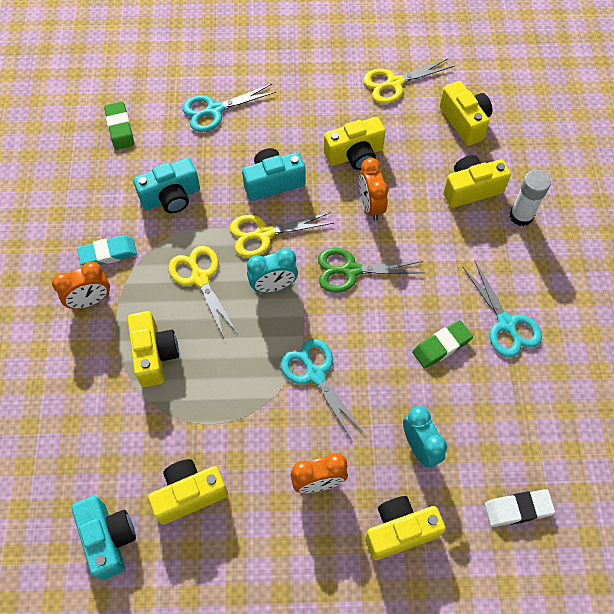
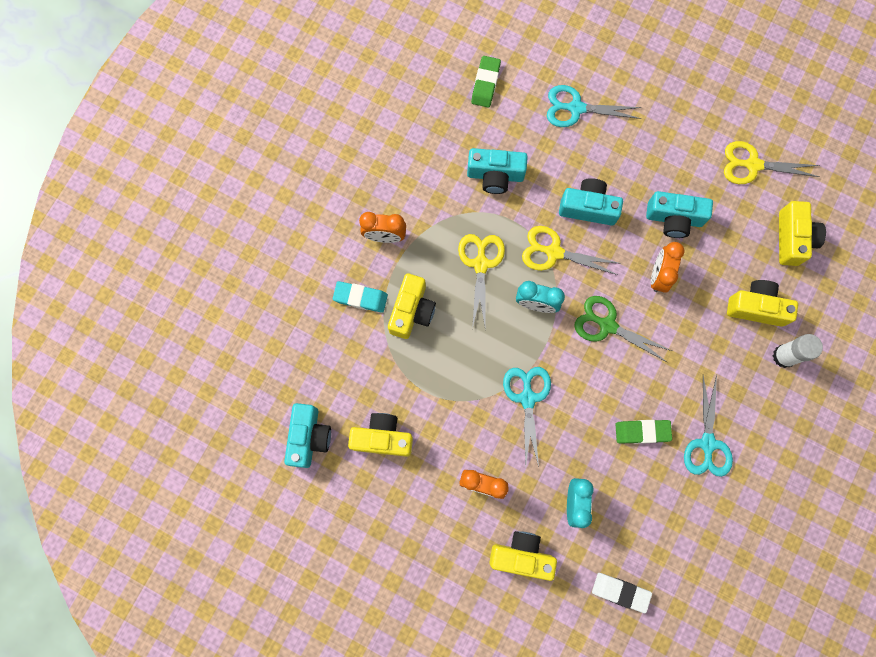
camera: 30 degrees right, 15 degrees up
(108, 253) = (418, 201): turquoise eraser -> turquoise eraser (360, 298)
(355, 155) = (674, 219): yellow camera -> turquoise camera

